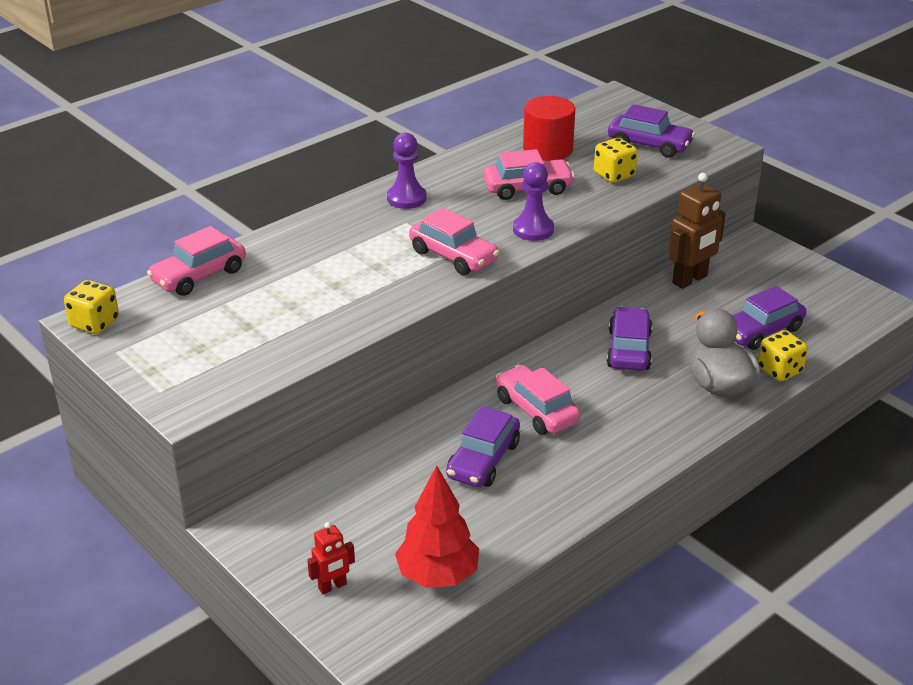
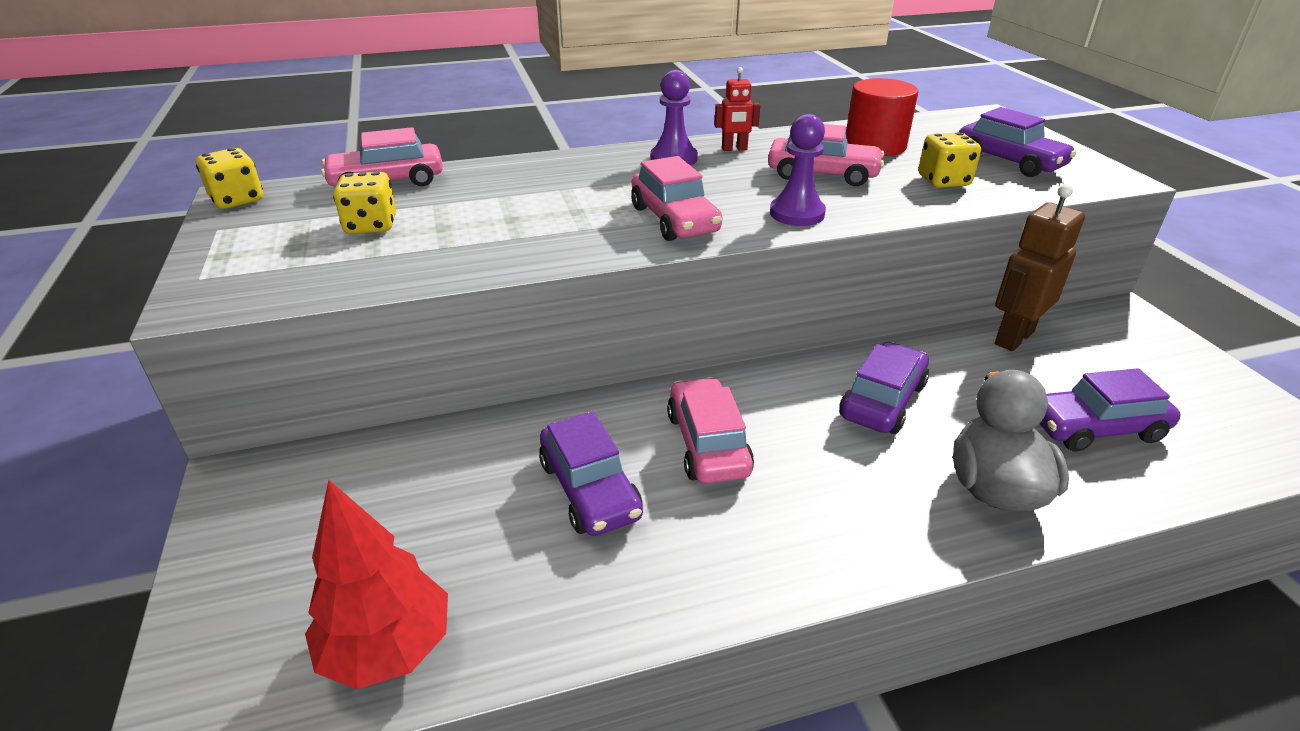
camera: 25 degrees right, 0 degrees up
(332, 586) = (247, 607): red robot -> red robot (734, 149)
(483, 460) = (590, 489): purple car -> purple car turned 75 degrees counterclockwise
(690, 280) = (1013, 337): brown robot -> brown robot turned 150 degrees clockwise
(779, 370) = (1106, 494): yellow dice -> yellow dice (371, 225)

